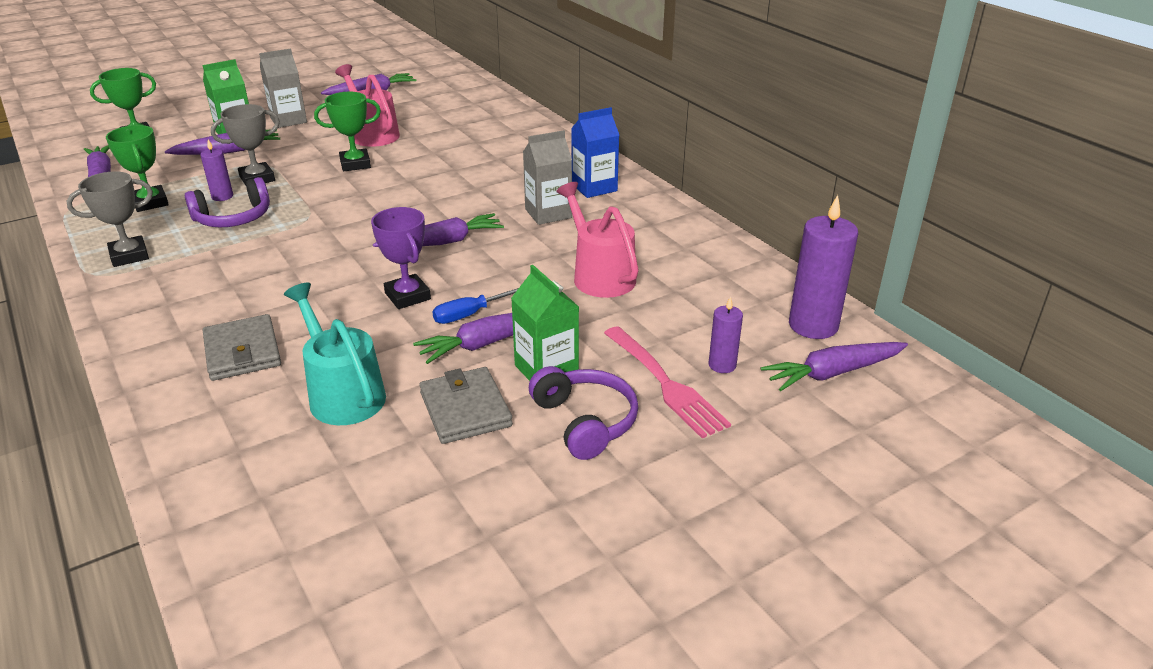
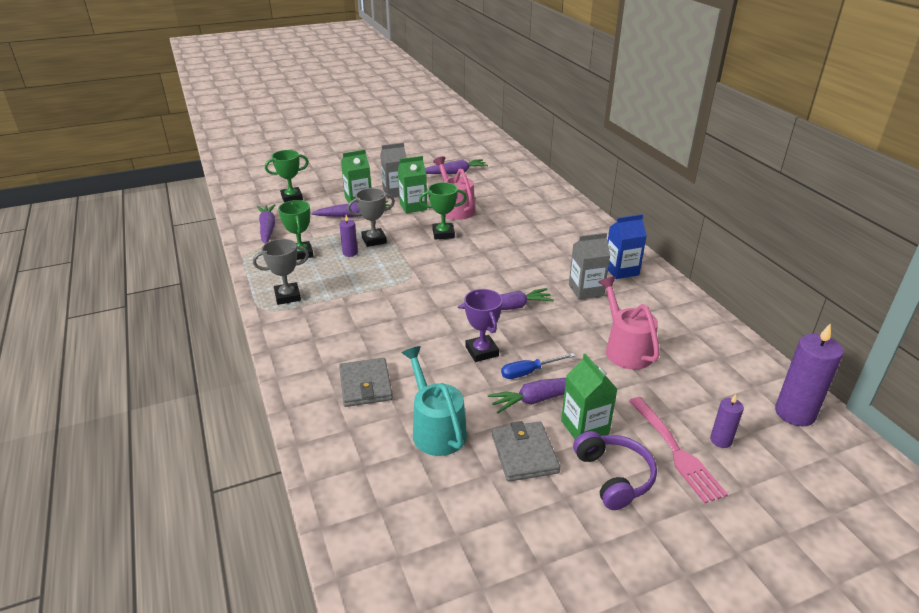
camera: 10 degrees right, 0 degrees up
(233, 218) = (358, 272): purple headphones -> none
(313, 135) = (413, 206): none -> green carton
(832, 373) = (810, 458): purple carrot -> none

